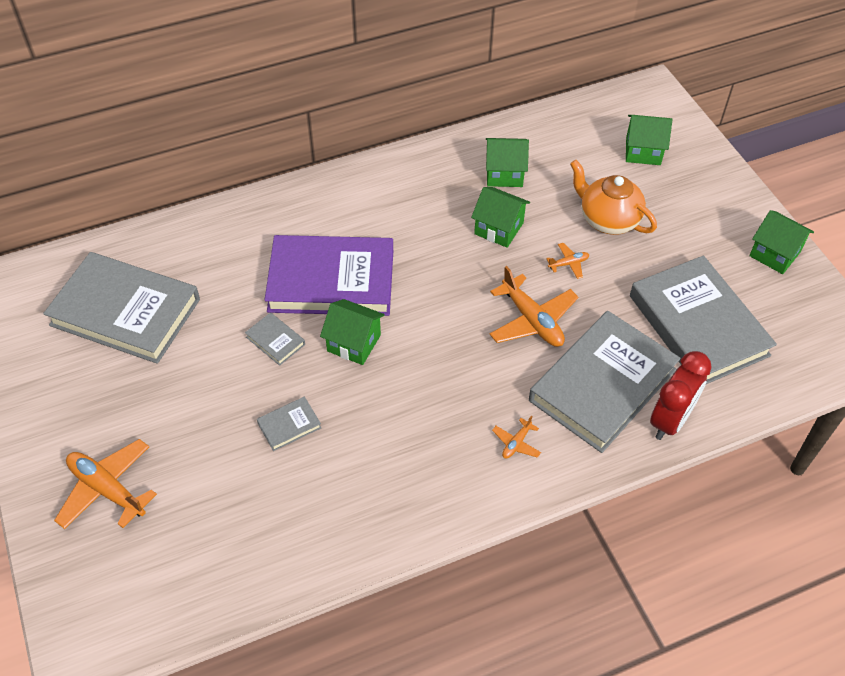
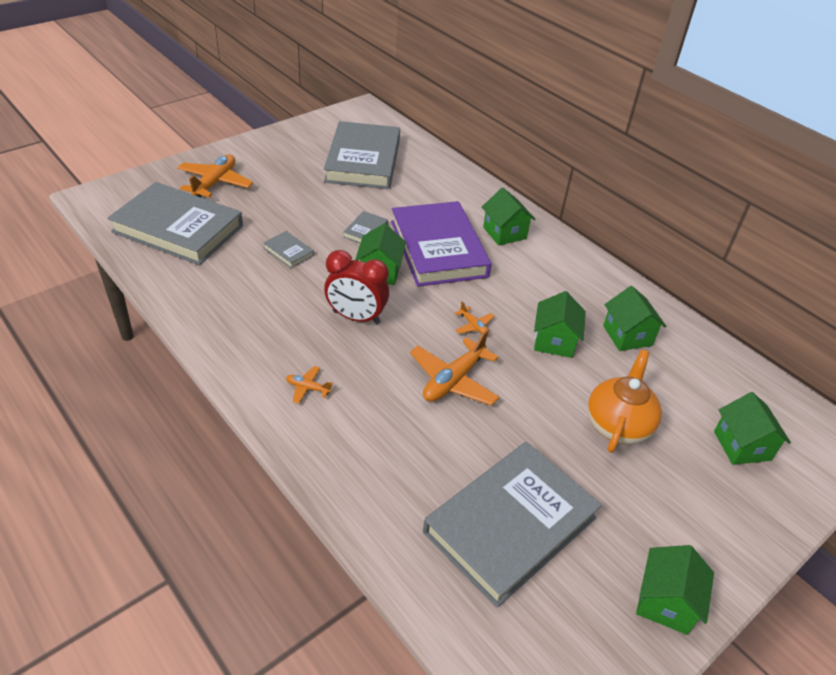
camera: 70 degrees right, 10 degrees down
(323, 216) = (504, 233): none -> green house
(568, 264) = (539, 399): orange plane -> orange plane (474, 326)
(602, 385) = (396, 445): grey book -> grey book (178, 229)
(670, 420) = (370, 509): red clock -> red clock (356, 317)

